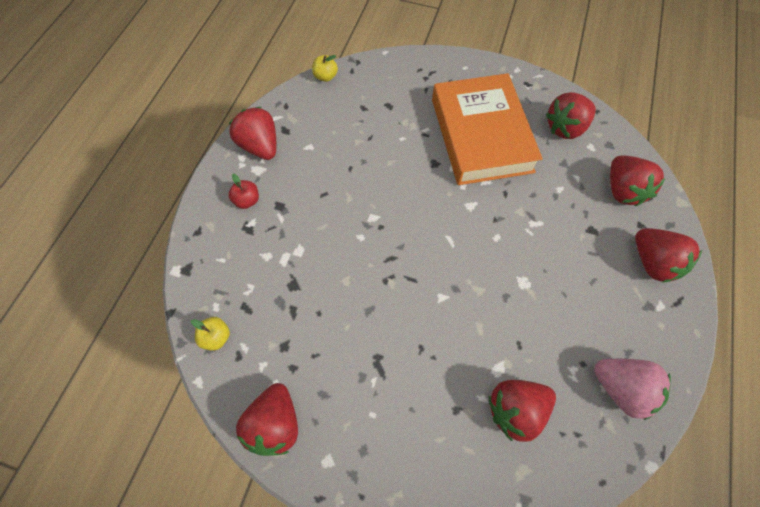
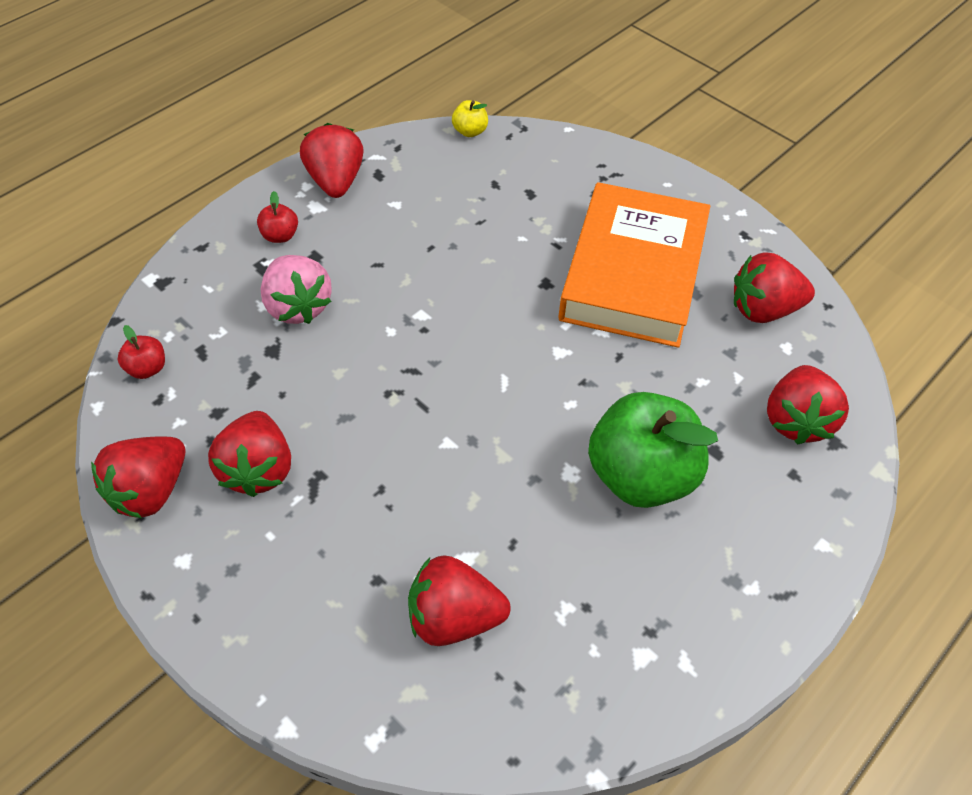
camera: 25 degrees right, 10 degrees down
(216, 337) = (147, 368): yellow apple -> red apple
(563, 265) = (641, 475): none -> green apple
(621, 389) = (619, 662): pink strawberry -> pink strawberry (298, 306)
(653, 263) = (778, 529): red strawberry -> red strawberry (258, 469)

